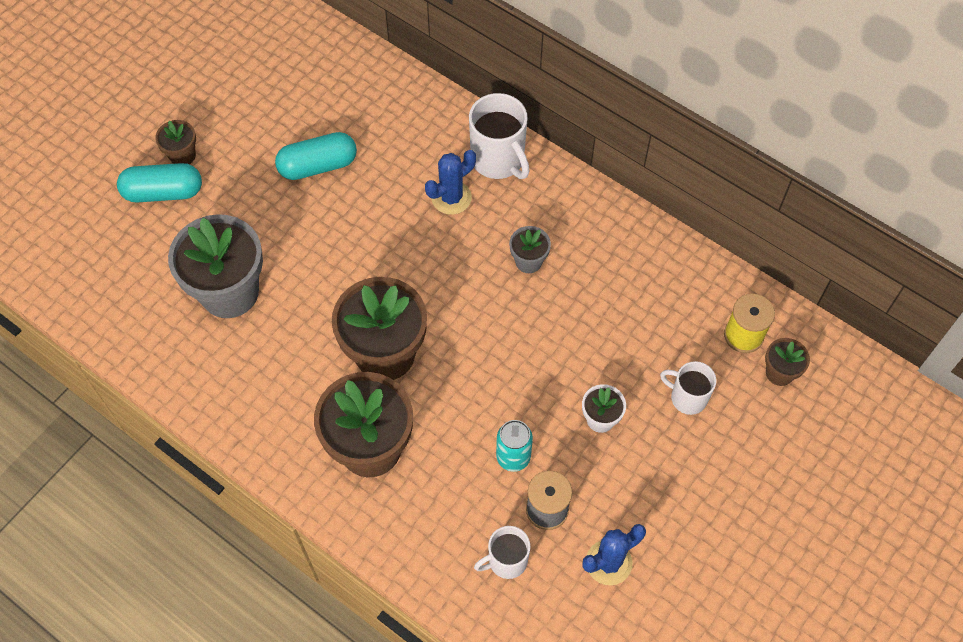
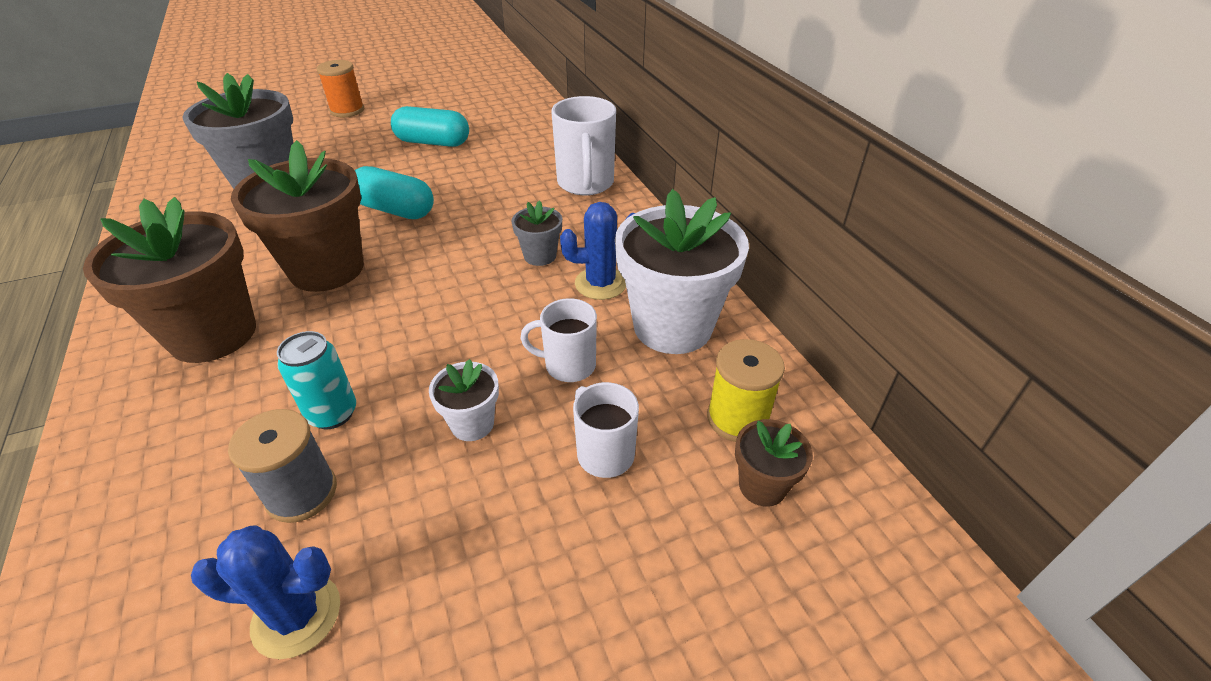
camera: 30 degrees right, 20 degrees down
(163, 192) = (307, 122): turquoise capsule -> turquoise capsule (395, 210)
(182, 155) = (347, 110): brown flower pot -> orange spool
(451, 198) = (517, 192): blue cactus -> blue cactus (600, 283)
(506, 561) = (184, 529): white mug -> white mug (568, 365)
(664, 282) = (672, 326): none -> white flower pot

